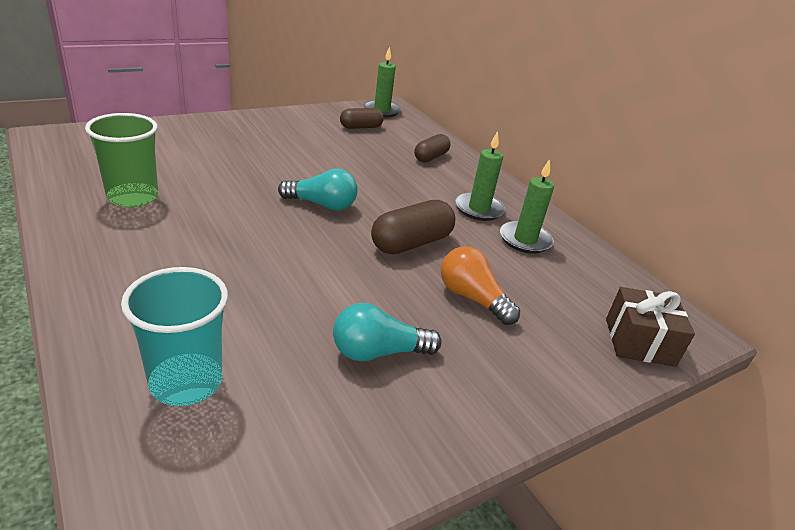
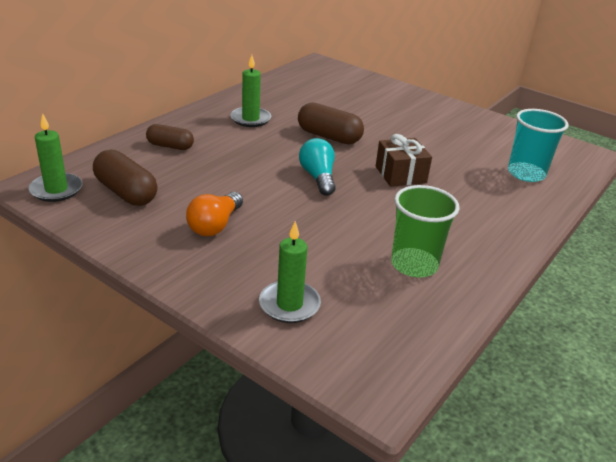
camera: 110 degrees left, 0 degrees up
(361, 127) = (126, 192): brown capsule -> brown capsule, size x1.52
(378, 352) = (440, 132): turquoise light bulb -> none
(472, 298) = (363, 114): orange light bulb -> orange light bulb (215, 225)
(525, 240) = (277, 102): green candle -> green candle (289, 304)
(639, 342) = (345, 74): brown gift -> brown gift (400, 174)

